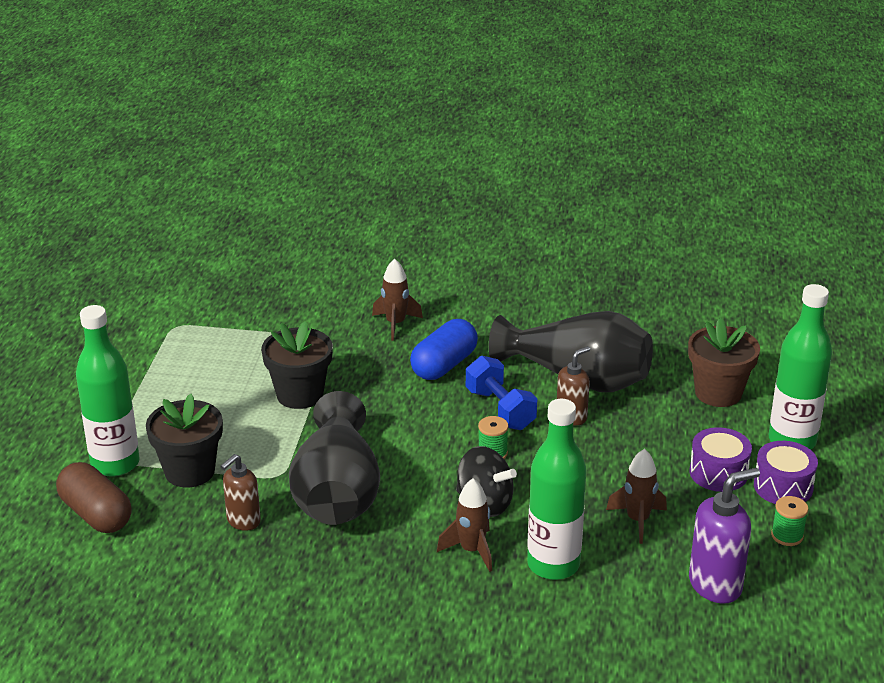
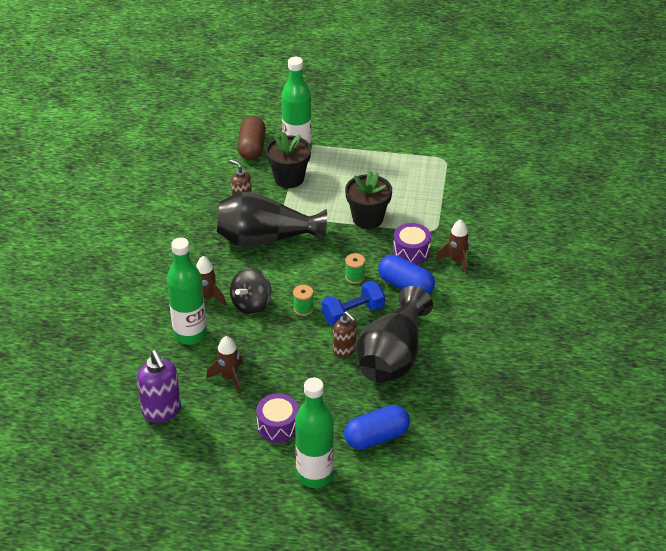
camera: 90 degrees right, 10 degrees up
(96, 514) = (252, 147): brown capsule -> brown capsule turned 45 degrees counterclockwise
(718, 393) = (376, 437): brown flower pot -> blue capsule
(783, 486) = (261, 461): purple drum -> purple drum (411, 251)
(787, 536) = (207, 456): green spool -> green spool (354, 277)

